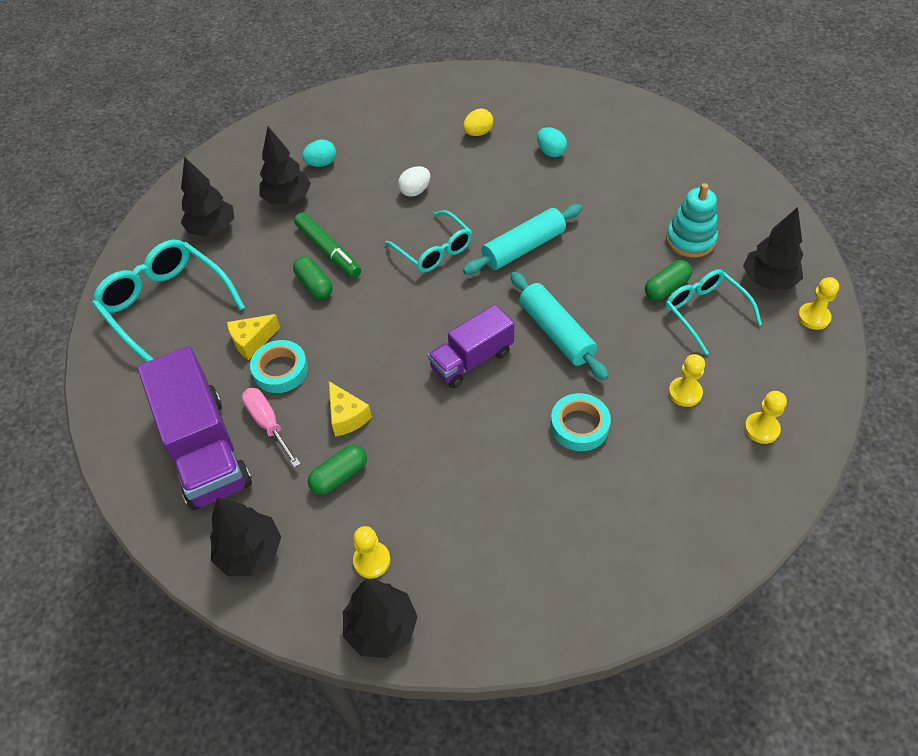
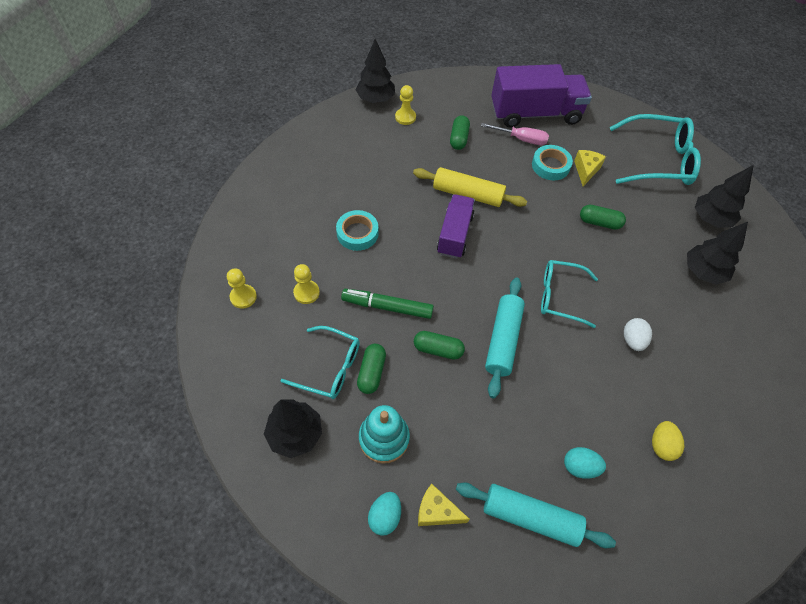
camera: 135 degrees right, 5 degrees up
(205, 449) = (535, 113): purple truck -> purple truck turned 150 degrees clockwise
(250, 552) = (461, 92): black tree -> none
(321, 163) = (727, 319): turquoise egg -> turquoise egg (385, 516)
(328, 251) = (623, 250): green marker -> green marker (387, 307)
(347, 416) = (487, 165): yellow cheese -> yellow cheese (436, 511)
(410, 395) = (467, 194): none -> yellow rolling pin
(556, 332) = (420, 285): turquoise rolling pin -> turquoise rolling pin (530, 517)
(589, 272) = (438, 349): none -> green capsule
(813, 317) = (242, 417): yellow pawn -> none

